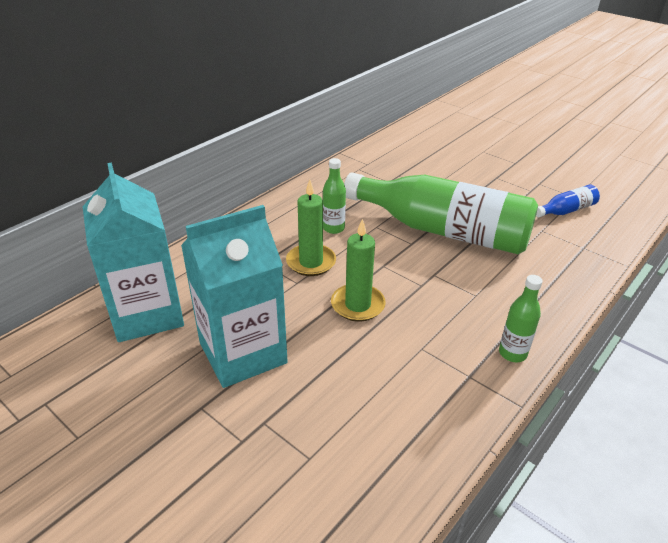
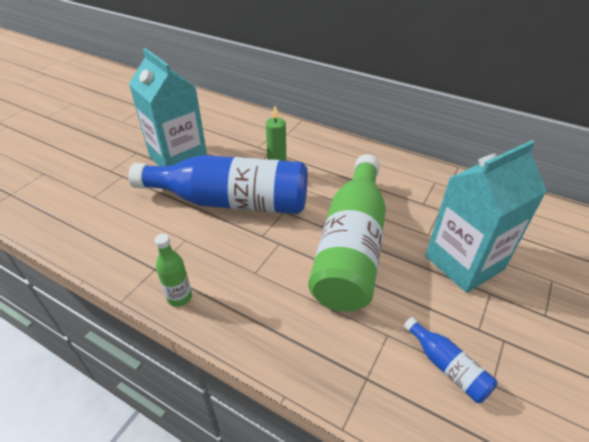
camera: 80 degrees right, 5 degrees up
(147, 314) = (211, 119): turquoise carton -> turquoise carton (464, 262)
(333, 228) = (326, 178): green bottle -> none
(358, 305) = (230, 201): green candle -> blue bottle

